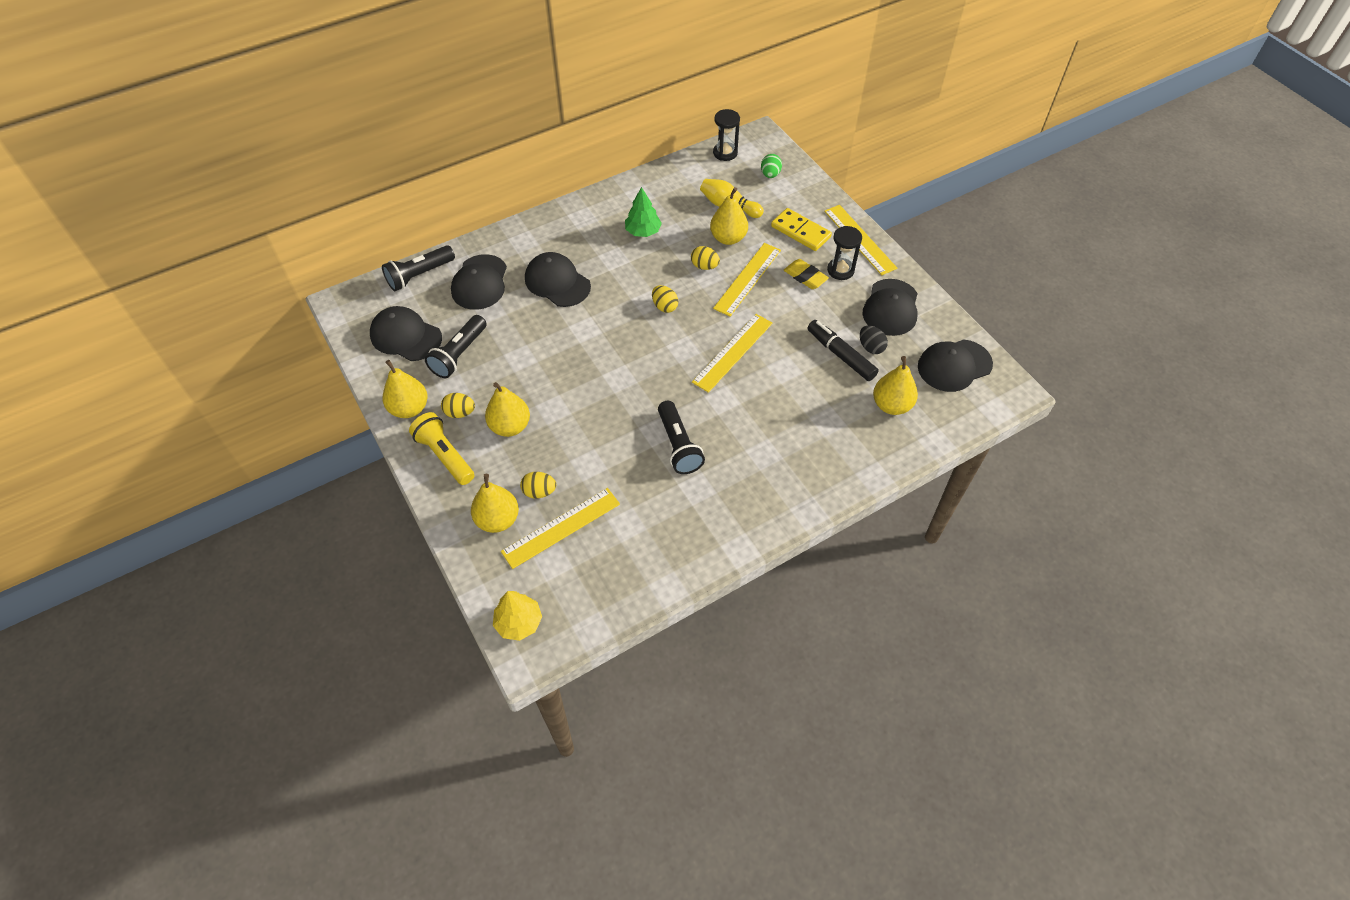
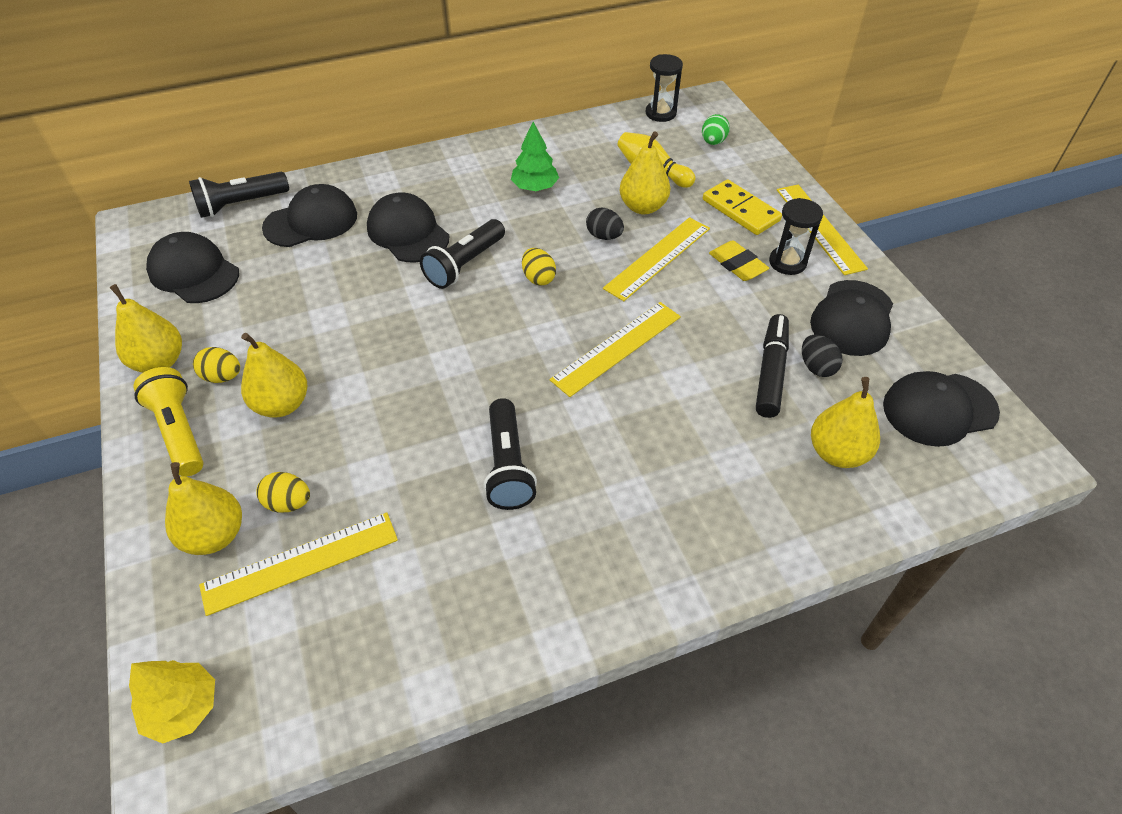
camera: 10 degrees right, 5 degrees down
(459, 354) = (251, 303): black flashlight -> black flashlight (464, 265)
(480, 282) = (311, 221): black cap -> black cap turned 135 degrees counterclockwise
(704, 266) = (604, 236): yellow egg -> black egg
(840, 355) = (770, 372): black marker -> black marker turned 45 degrees clockwise

